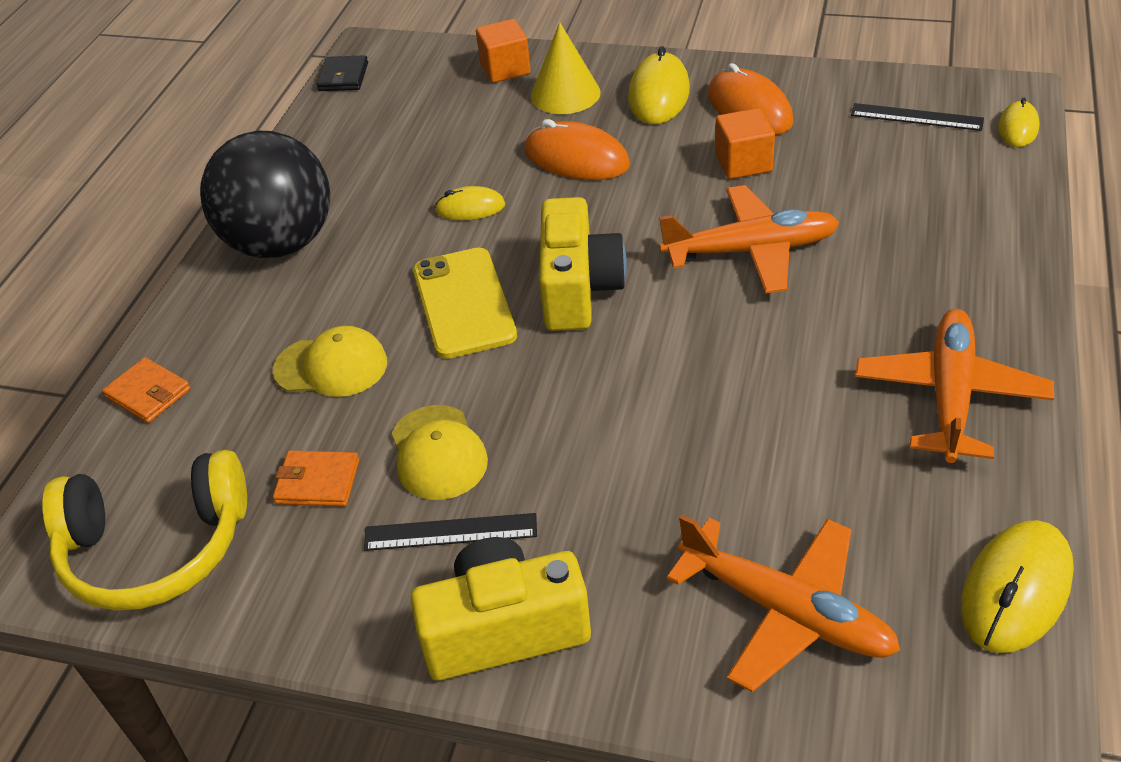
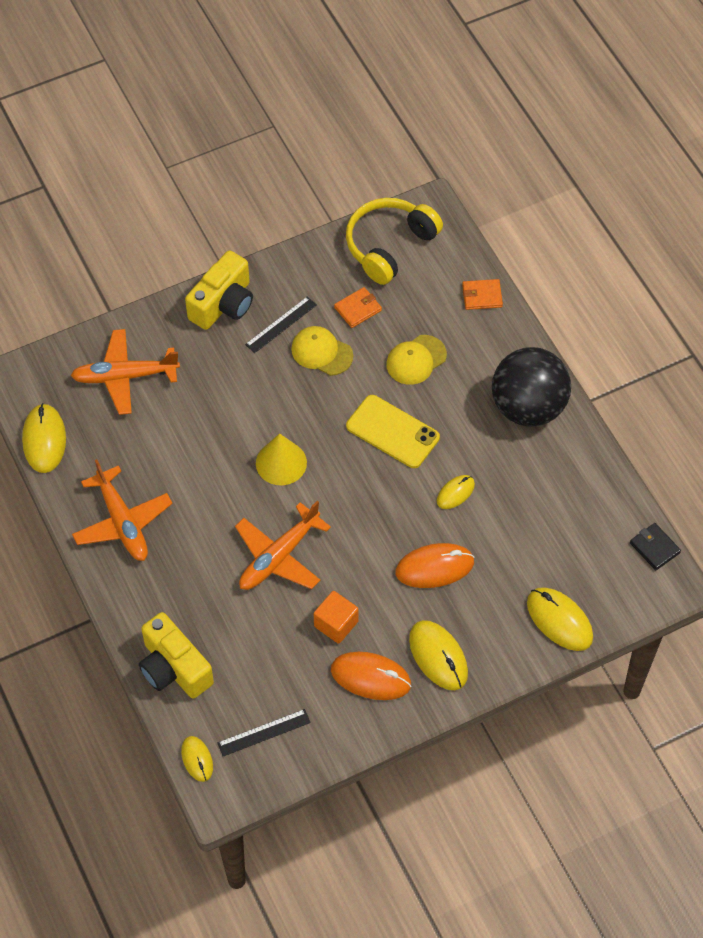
camera: 135 degrees right, 15 degrees up
(505, 69) = (559, 620): orange cube -> yellow mouse
(565, 94) = (496, 620): yellow cone -> yellow cone (281, 463)
(578, 289) = (344, 476): yellow camera -> yellow camera (174, 668)

